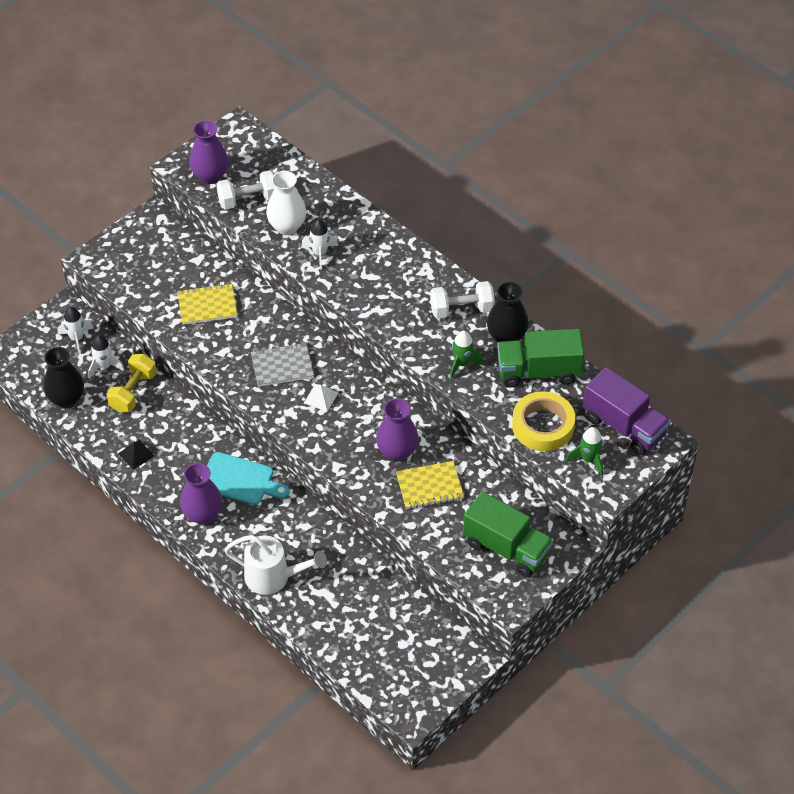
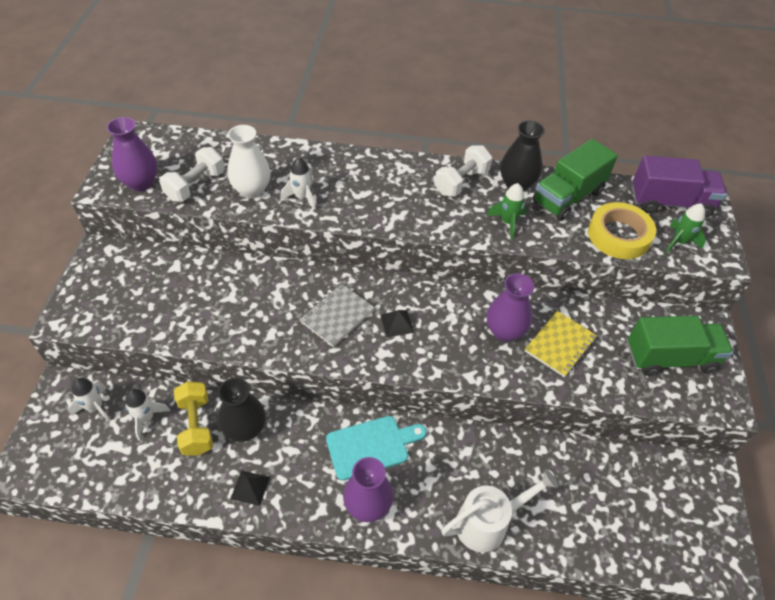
camera: 40 degrees left, 0 degrees up
(66, 399) = (130, 476): black vase -> black vase (245, 429)
(207, 306) = (220, 301): yellow notebook -> none
(321, 397) = (397, 323): white pyramid -> black pyramid

